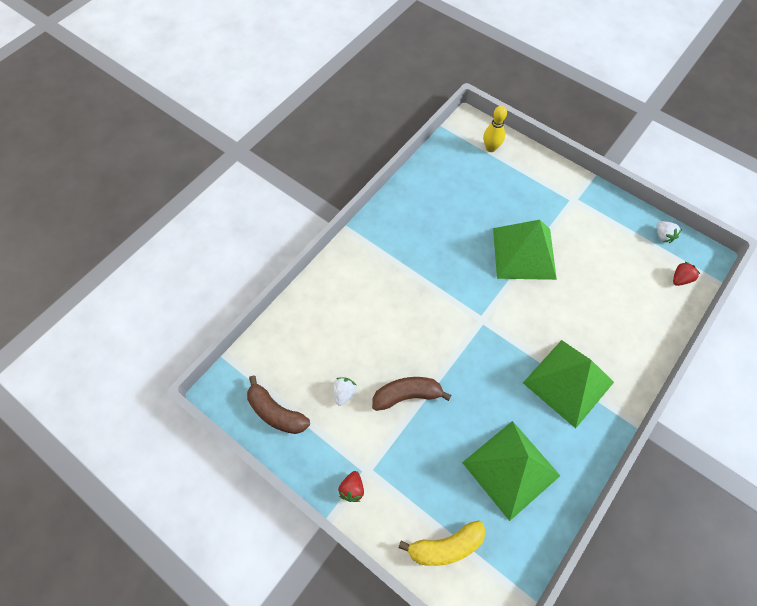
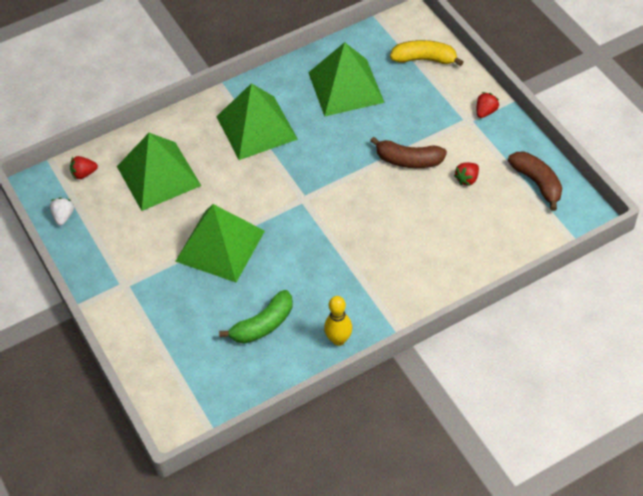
camera: 155 degrees left, 10 degrees down
(344, 393) = (467, 179): white strawberry -> red strawberry
(453, 203) = (263, 325): none -> green banana
(491, 148) = (175, 380): yellow bowling pin -> yellow bowling pin (338, 339)
(618, 299) = (158, 176): none -> green pyramid

